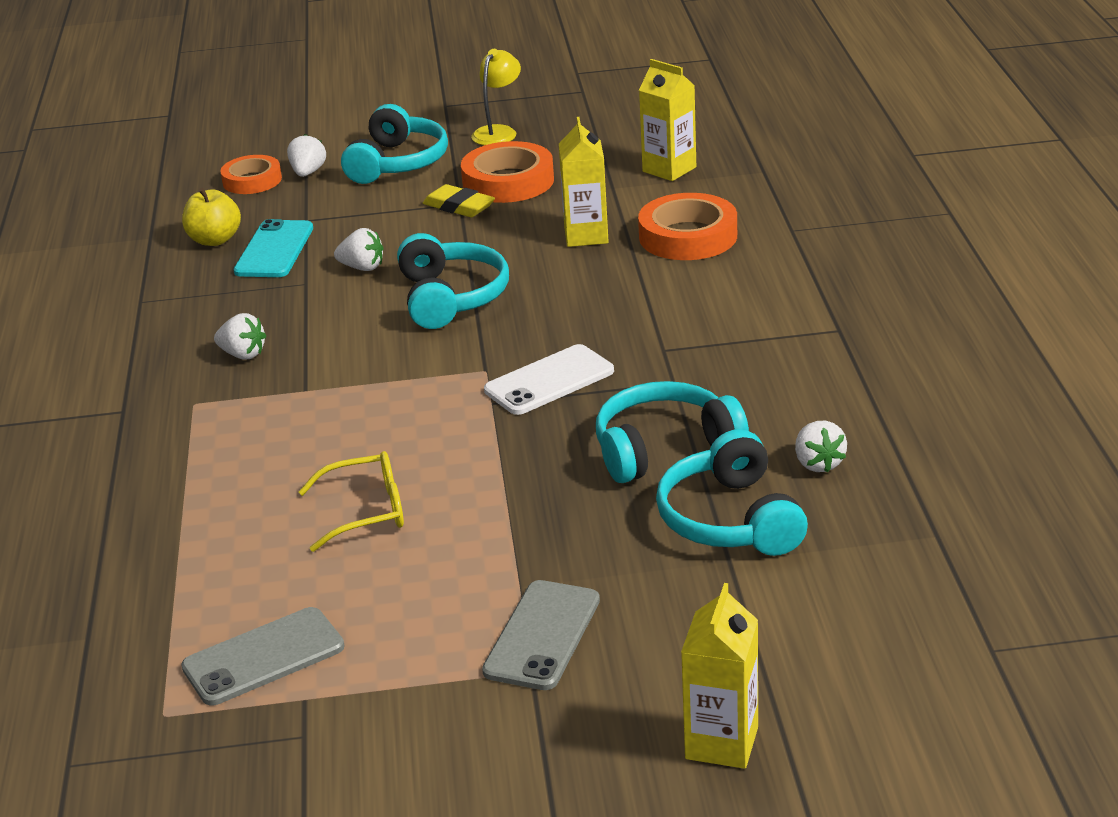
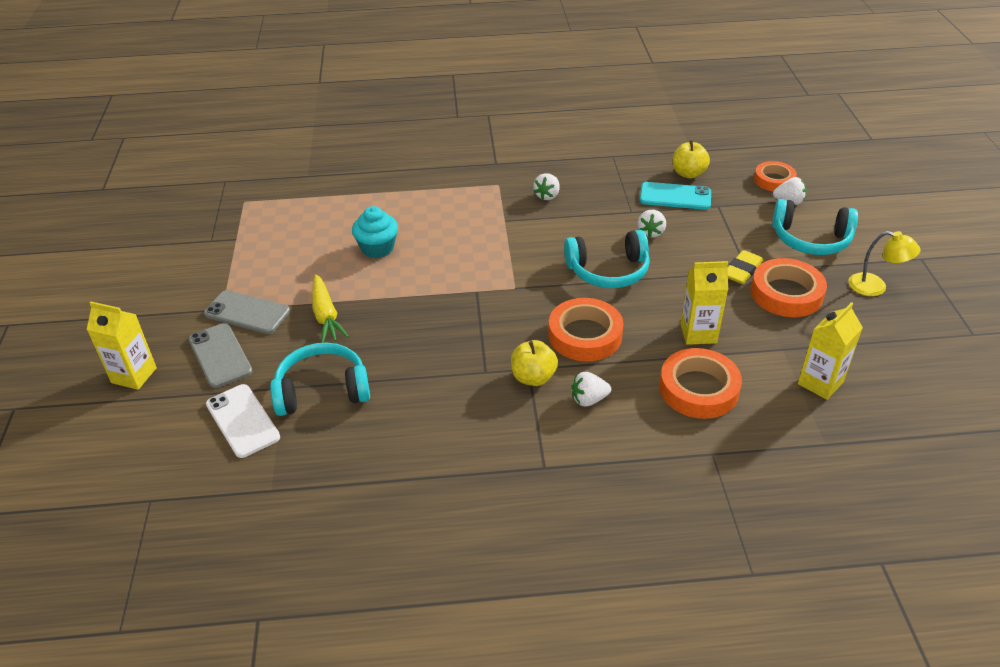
camera: 90 degrees right, 10 degrees up
(263, 657) = (271, 225): grey phone -> grey phone (220, 355)
(365, 512) = (377, 248): yellow glasses -> turquoise cupcake
(549, 381) = (497, 315): white phone -> white phone (242, 421)
(551, 542) = (326, 316): none -> yellow carrot
(592, 311) = (585, 335): none -> orange tape
(664, 448) = (407, 364): turquoise headphones -> none
(680, 345) = (533, 377): none -> yellow apple
(818, 463) = (369, 437): white strawberry -> white strawberry (589, 399)

